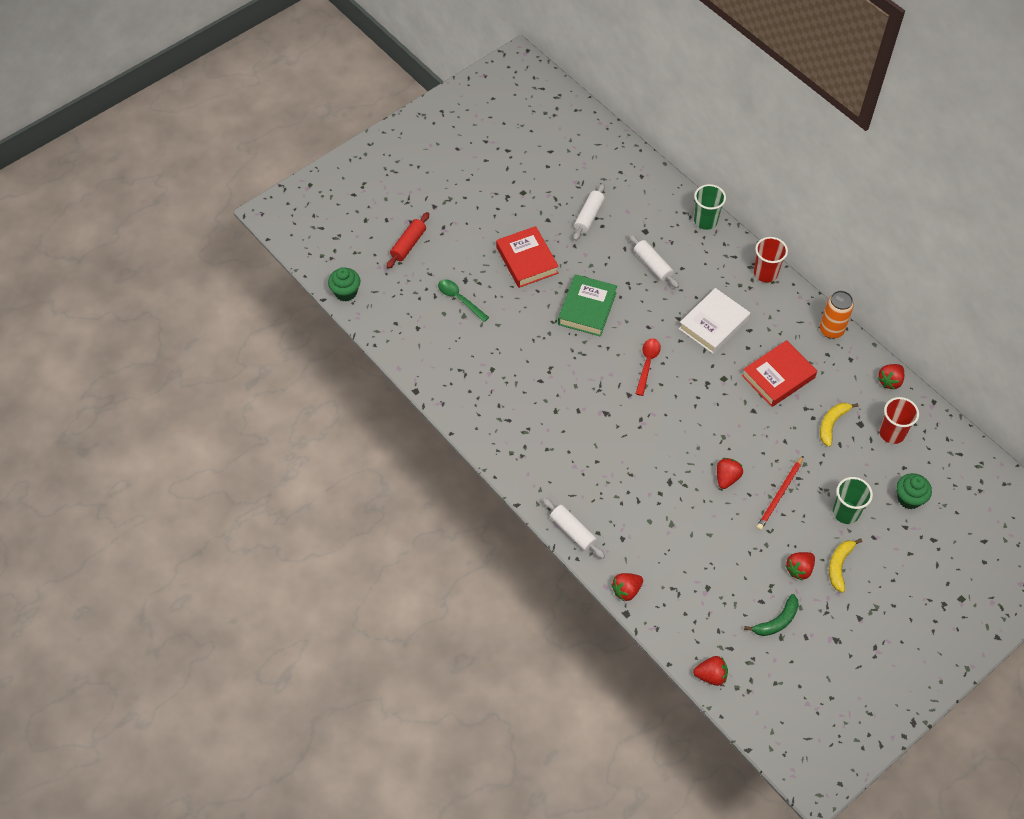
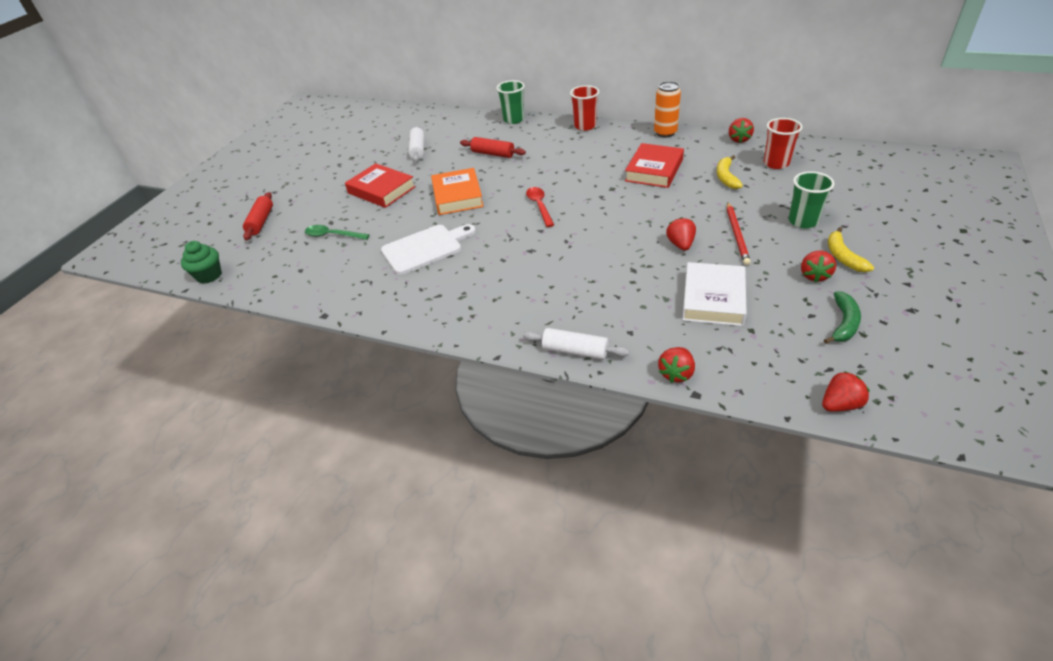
camera: 25 degrees left, 15 degrees down
(525, 360) = (425, 248): none -> white cutting board
(587, 308) = (457, 196): green book -> orange book
(652, 265) = (493, 154): white rolling pin -> red rolling pin
(713, 324) = (572, 164): white book -> white book (713, 299)
(909, 498) = (838, 191): green cupcake -> none

